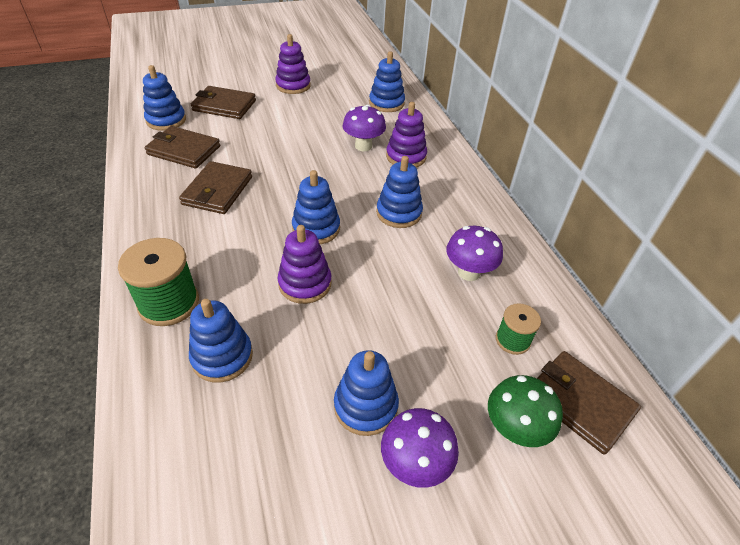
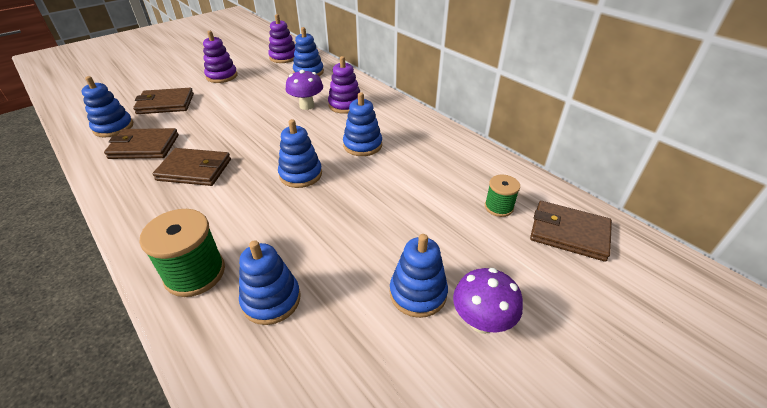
camera: 20 degrees left, 5 degrees down
(217, 191) = (194, 170): brown wallet -> brown wallet turned 75 degrees counterclockwise
(305, 283) = (314, 218): purple stacking toy -> purple stacking toy (283, 57)
(468, 272) = (440, 171): purple mushroom -> none
(514, 429) = (537, 268): green mushroom -> none

